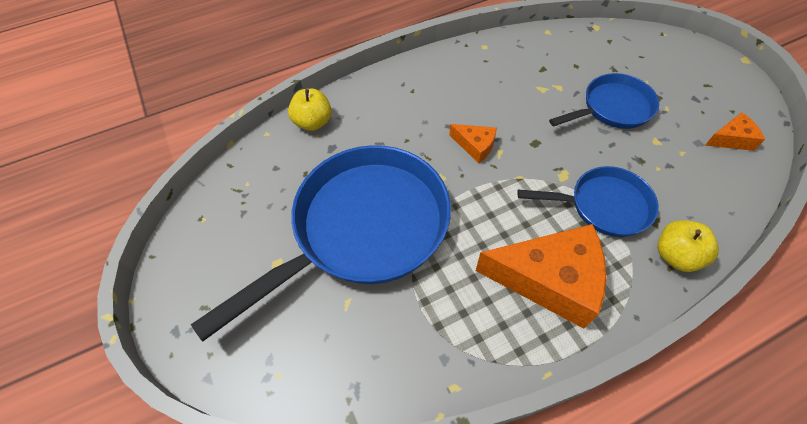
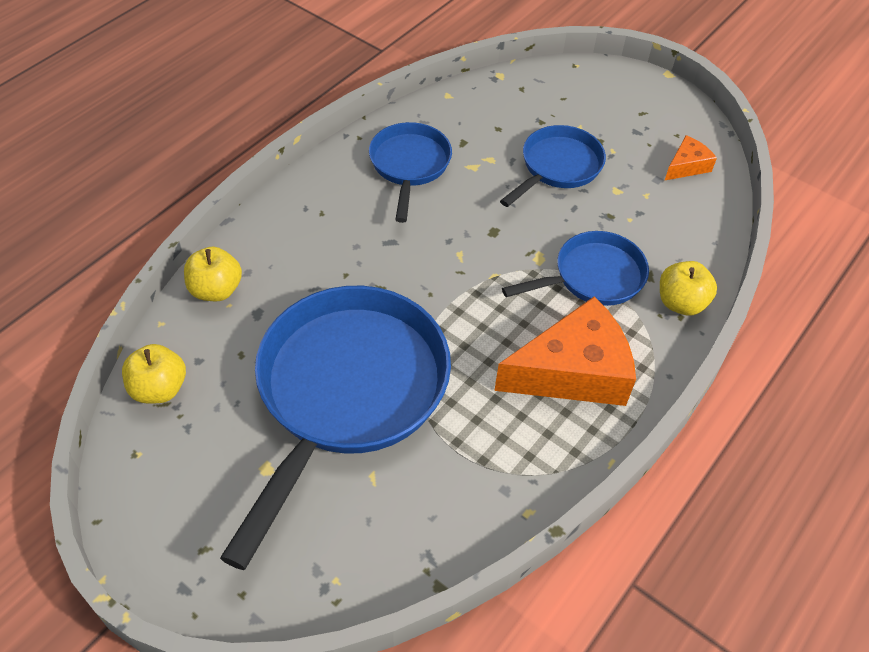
camera: 30 degrees left, 5 degrees down
(240, 178) = (159, 388): none -> yellow apple
(475, 146) = (429, 256): orange cheese -> none
(493, 75) = (409, 165): none -> blue pan

